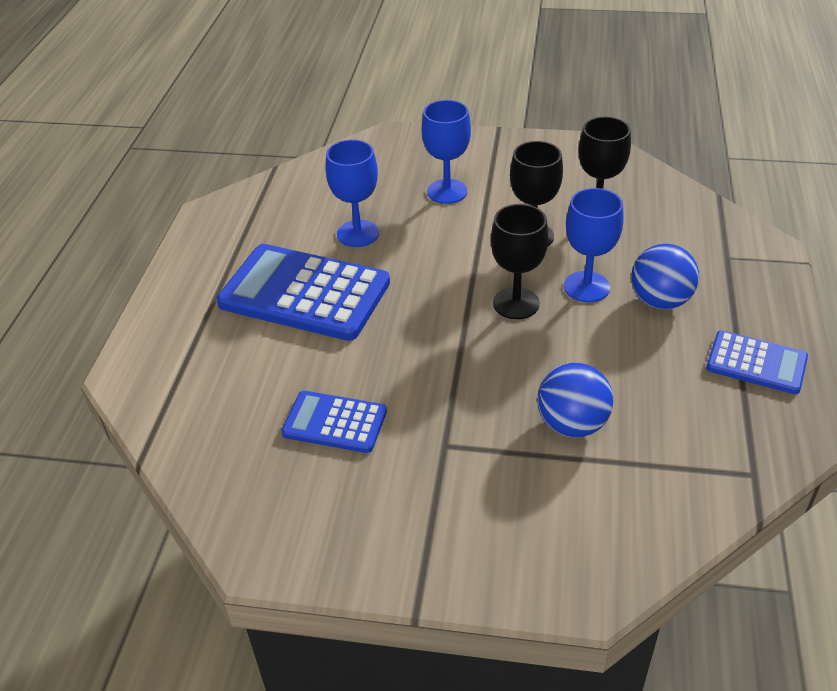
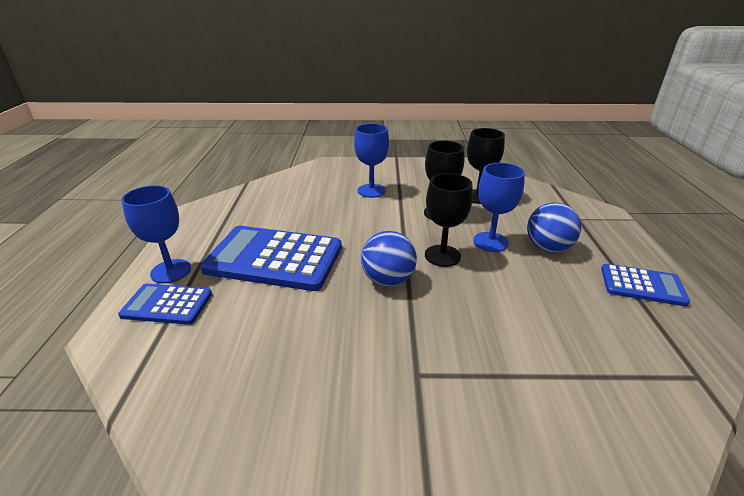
camera: 10 degrees left, 10 degrees down
(335, 422) = (311, 362): blue calculator -> blue calculator (167, 305)
(358, 233) = (311, 218): blue goblet -> blue goblet (171, 271)
(572, 424) = (523, 345): blue ball -> blue ball (388, 280)

